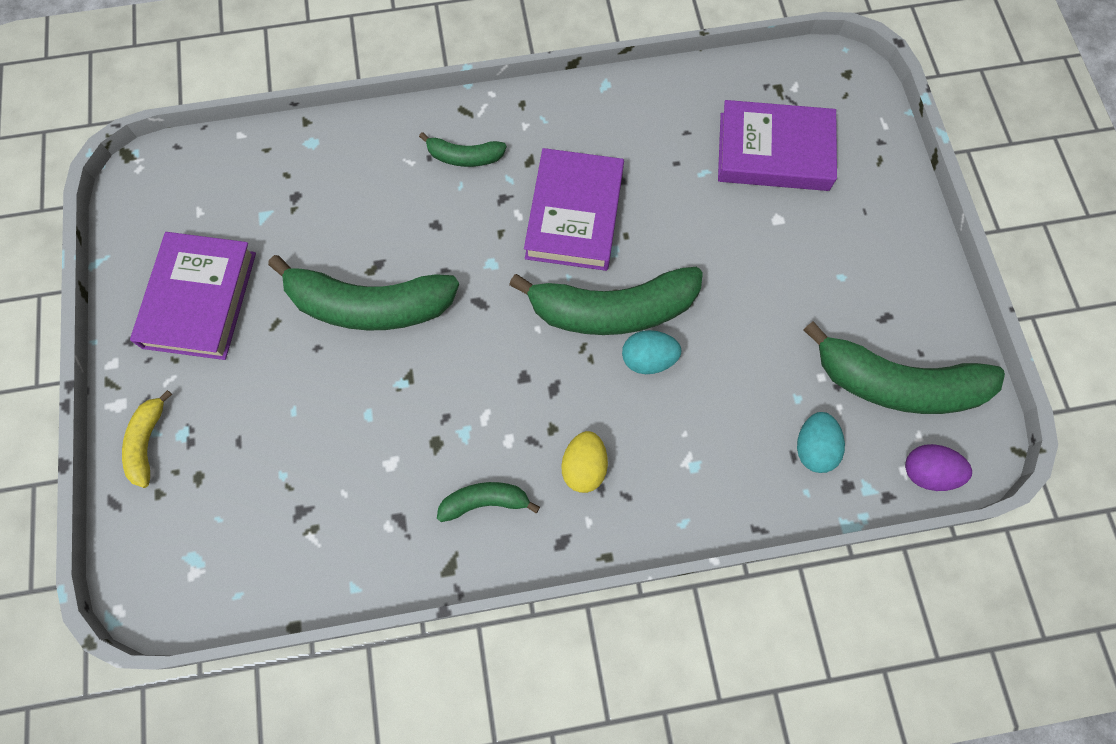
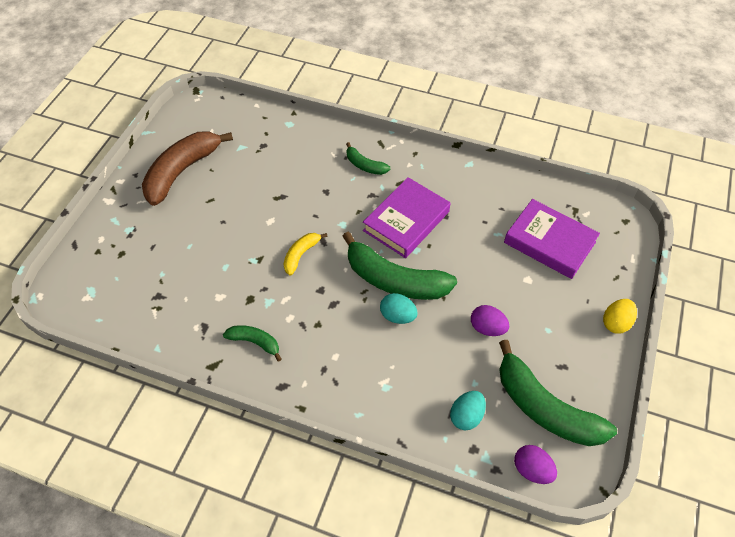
camera: 30 degrees right, 15 degrees down
(148, 442) = (110, 225): yellow banana -> yellow banana (301, 255)
(199, 300) = (182, 171): purple book -> brown banana
(369, 305) = (263, 214): green banana -> none
(584, 467) = (321, 353): yellow egg -> yellow egg (616, 323)
(768, 314) = (487, 328): none -> purple egg

